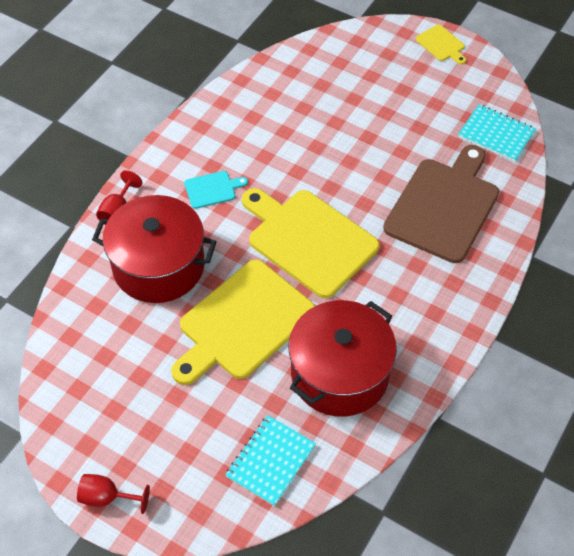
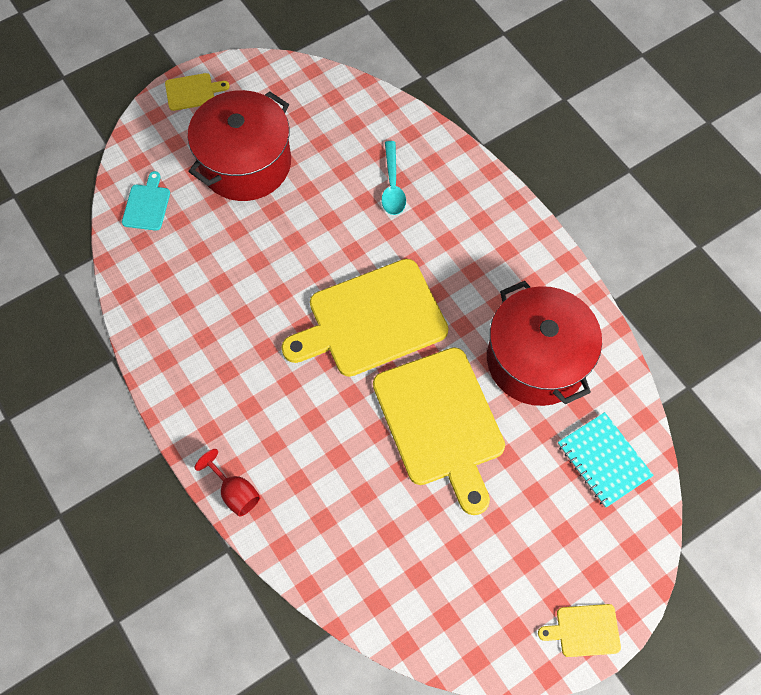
camera: 65 degrees left, 10 degrees up
(107, 497) = (584, 630): red goblet -> yellow cutting board
(158, 266) = (330, 476): red pot -> red pot (245, 163)
(212, 189) = (258, 383): turquoise cutting board -> turquoise cutting board (147, 205)
(444, 206) = (392, 186): brown cutting board -> turquoise spoon
(496, 134) = (332, 103): turquoise notebook -> none

